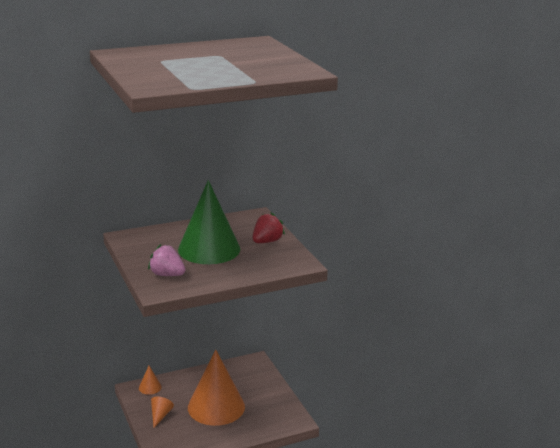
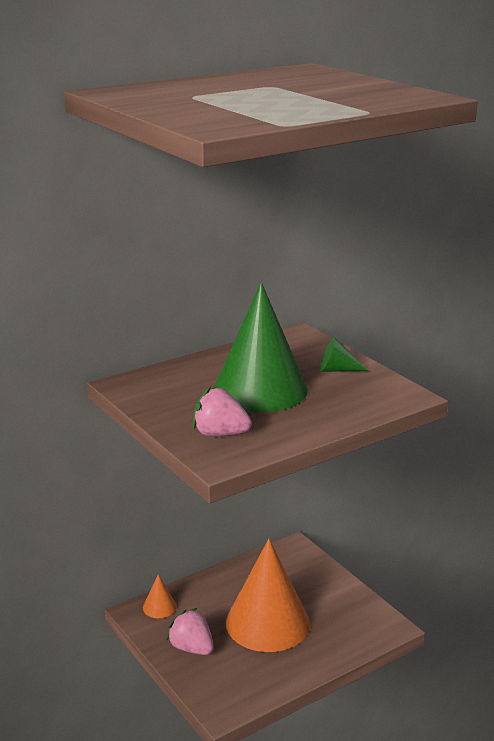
camera: 10 degrees left, 0 degrees up
(160, 415) = (191, 648): orange cone -> pink strawberry
(267, 241) = (337, 370): red strawberry -> green cone

